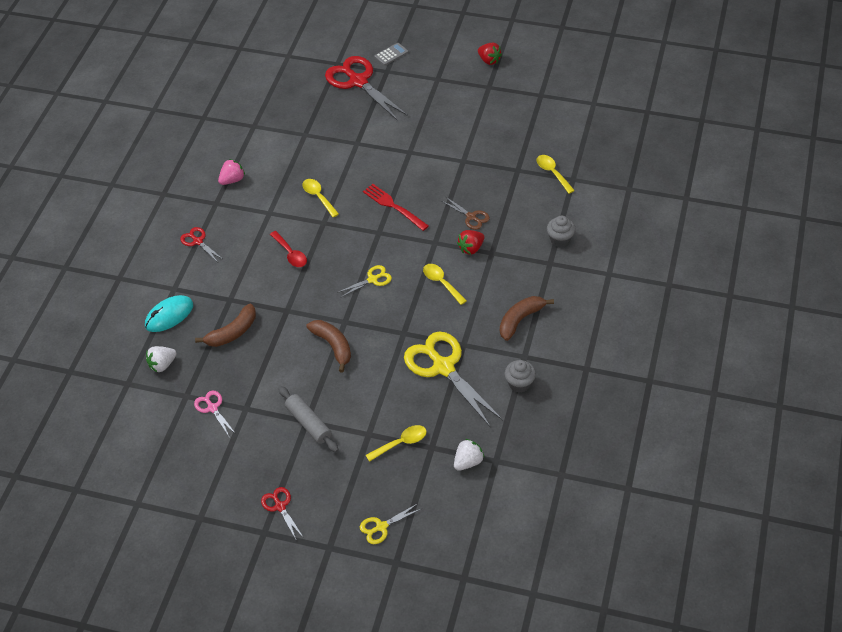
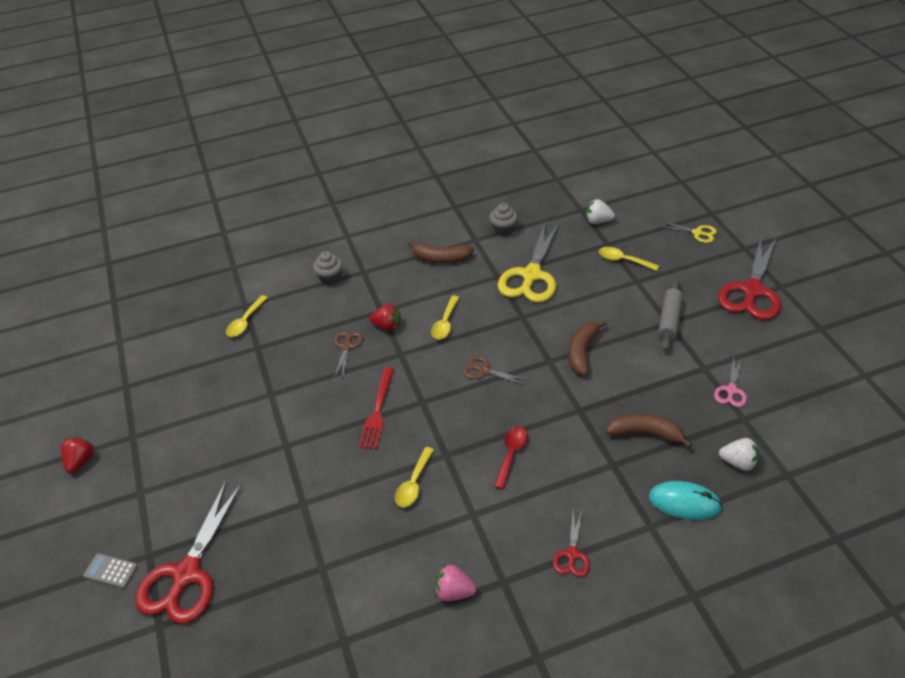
camera: 125 degrees left, 5 degrees down
(280, 506) = (752, 291): red scissors -> red scissors, size x2.11
(372, 279) = (484, 371): yellow scissors -> brown scissors

